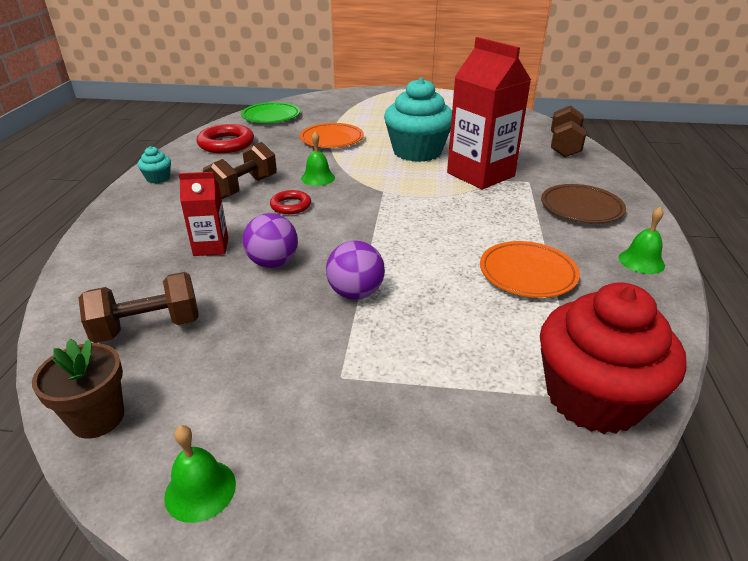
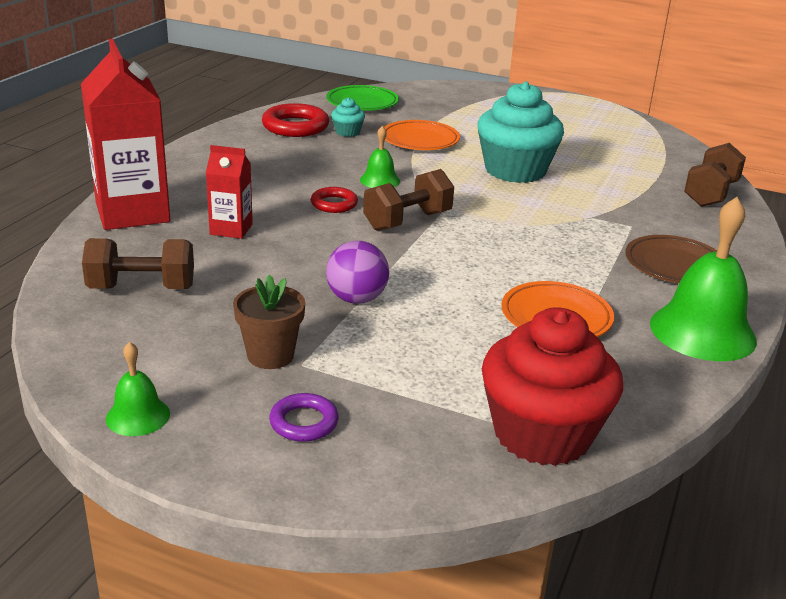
camera: 15 degrees right, 5 degrees down
(97, 418) = (73, 348): brown flower pot -> brown flower pot (270, 355)
(158, 178) = (205, 152): turquoise cupcake -> turquoise cupcake (347, 132)
(243, 188) = (292, 177): brown dumbbell -> brown dumbbell (407, 221)
(273, 263) = (287, 256): purple ball -> none
(376, 447) = (304, 422): none -> purple ring
(480, 174) = (576, 208): red carton -> red carton (132, 212)
(641, 261) = (702, 331): green bell -> green bell, size x1.98

